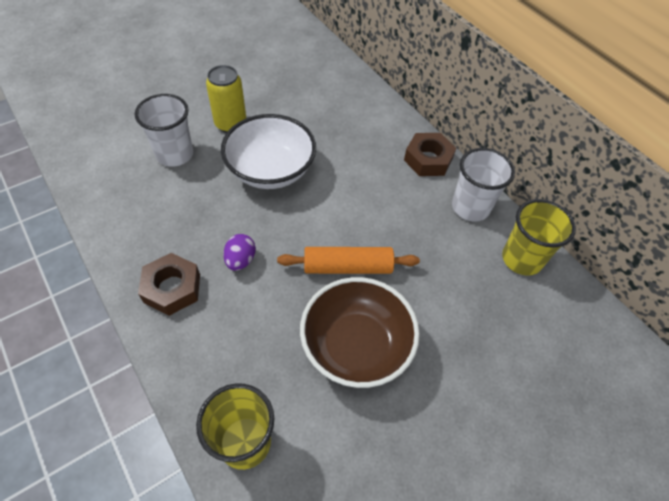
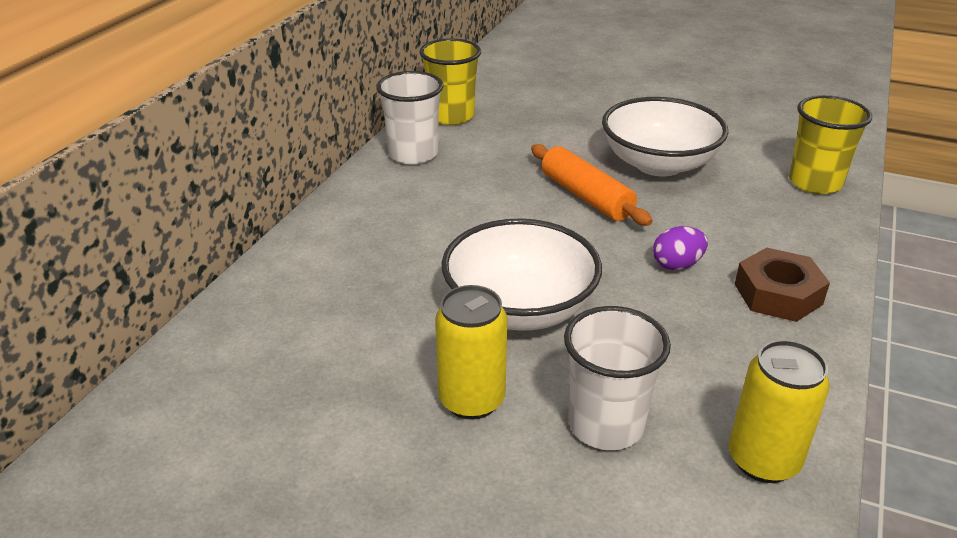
camera: 120 degrees left, 20 degrees down
(104, 189) = (763, 460): none -> yellow can
(356, 346) = (658, 164): brown bowl -> white bowl
(428, 159) = (361, 198): brown nut -> none

